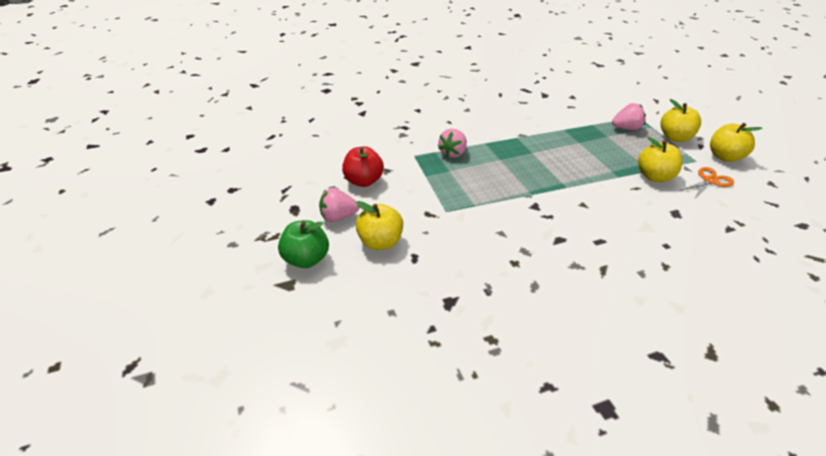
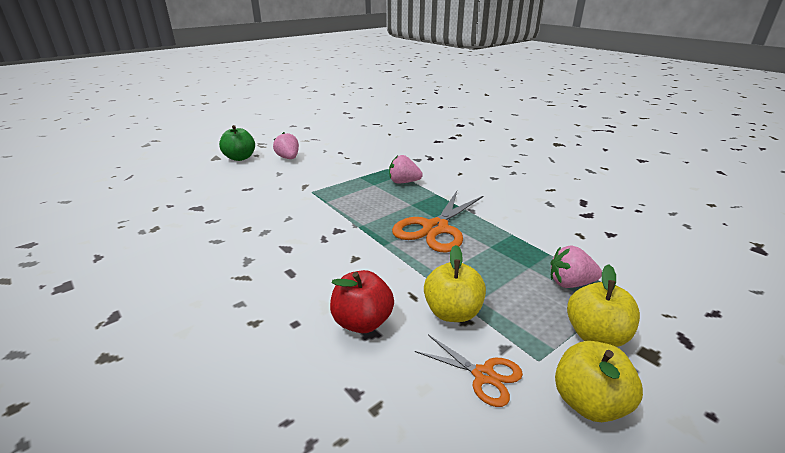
camera: 70 degrees right, 10 degrees down
(363, 181) = (337, 158): red apple -> red apple (362, 322)
(380, 242) = (263, 175): yellow apple -> none
(546, 157) = (435, 228): none -> orange scissors
(626, 128) = (570, 283): pink strawberry -> pink strawberry turned 120 degrees clockwise

